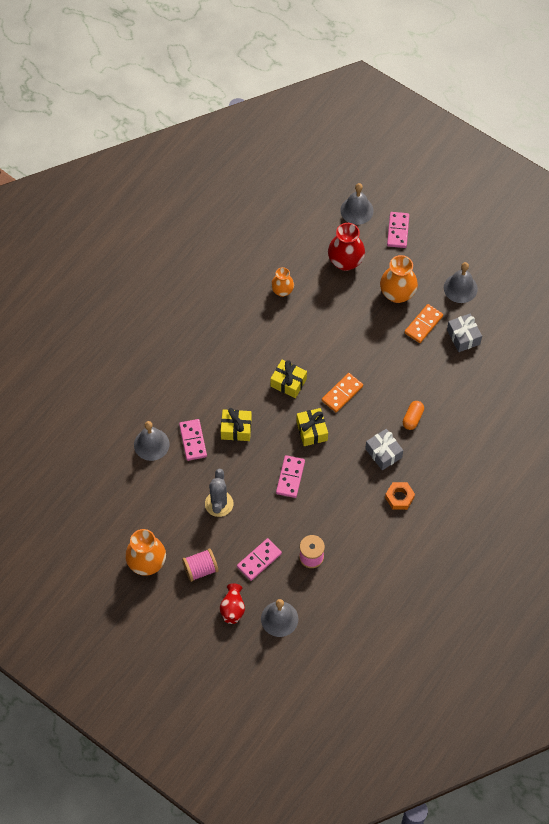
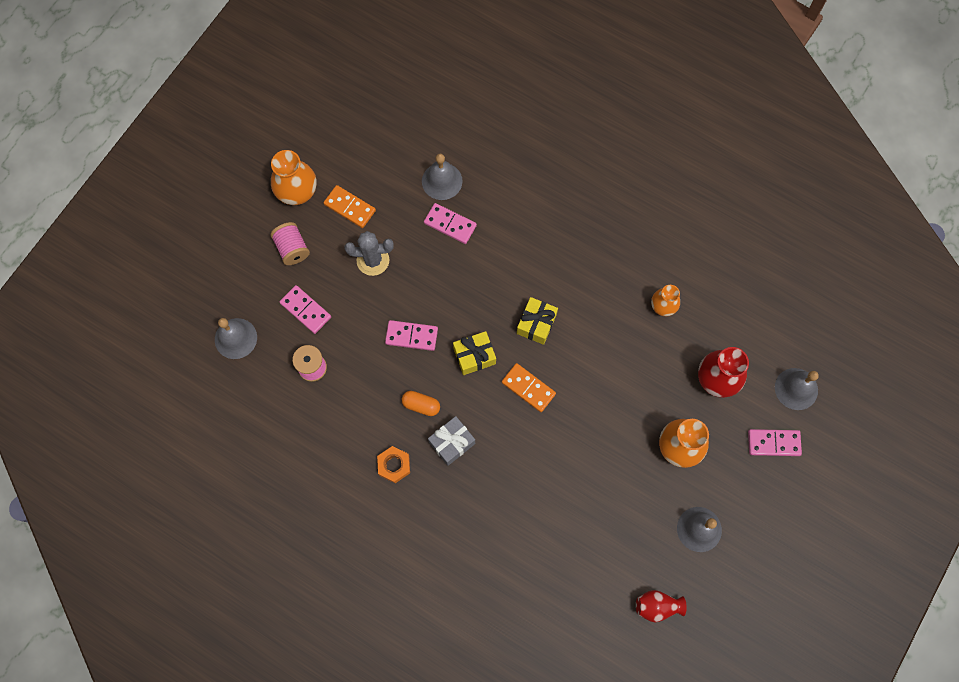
camera: 85 degrees right, 10 degrees up
(193, 440) = (450, 224): pink domino -> pink domino turned 45 degrees clockwise
(232, 608) = (246, 287): red vase -> red vase (656, 606)
(236, 429) = (469, 270): yellow gift -> none
(412, 418) = (502, 476): orange capsule -> orange capsule (421, 405)
(423, 324) = (638, 483): orange domino -> orange domino (349, 207)
(463, 337) = (626, 535): grey gift -> none

